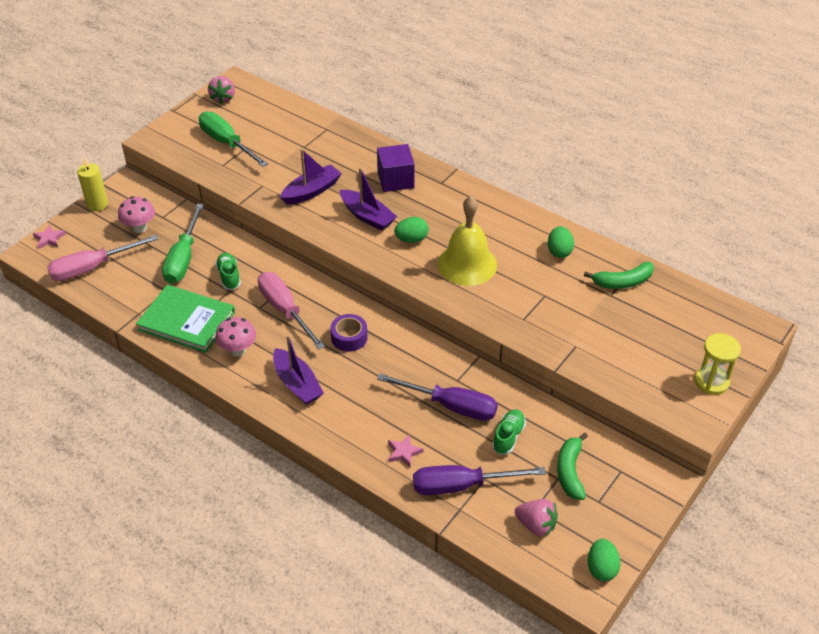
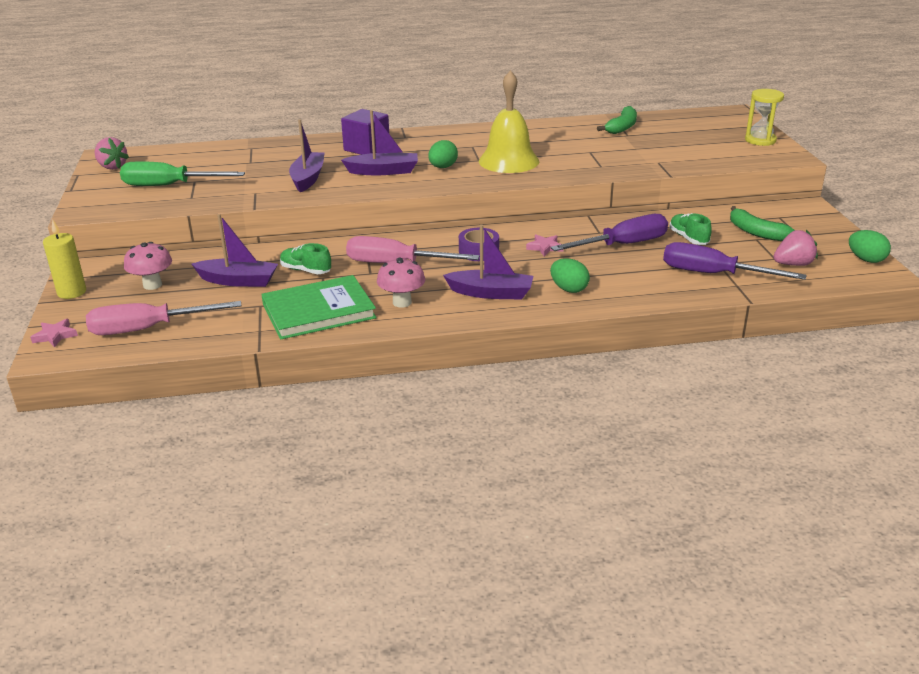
camera: 45 degrees left, 15 degrees down
(92, 268) = (148, 329): pink screwdriver -> pink screwdriver turned 60 degrees clockwise
(183, 258) = (238, 281): green screwdriver -> purple boat
(403, 452) = (643, 281): pink star -> pink star (545, 247)
(462, 486) = (713, 274): purple screwdriver -> purple screwdriver turned 75 degrees clockwise
(559, 251) = (555, 132): green egg -> green egg (568, 289)

